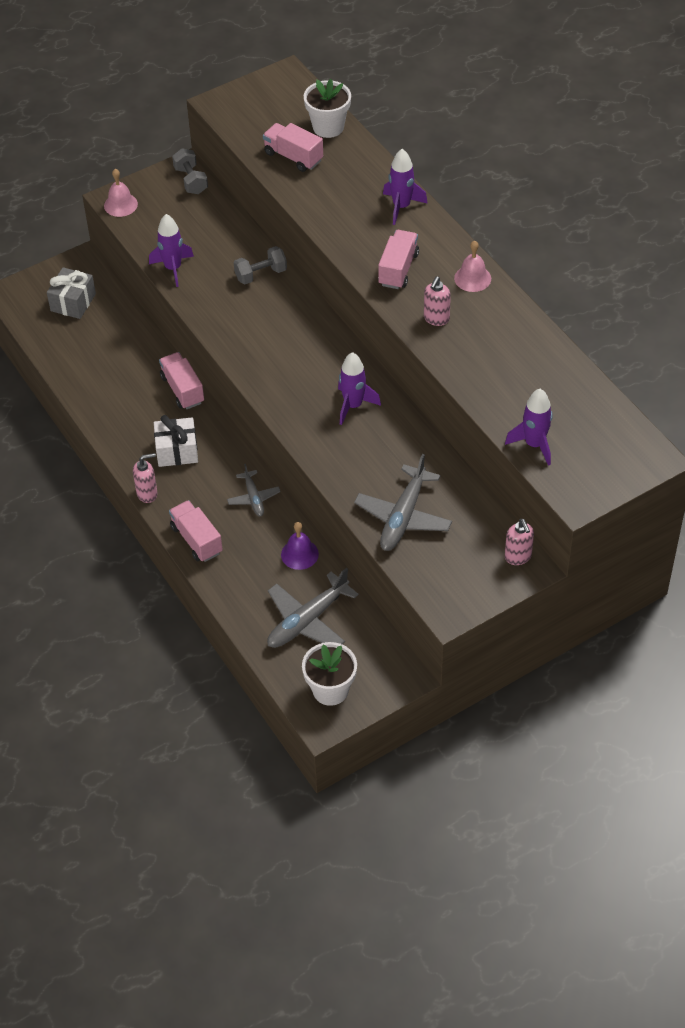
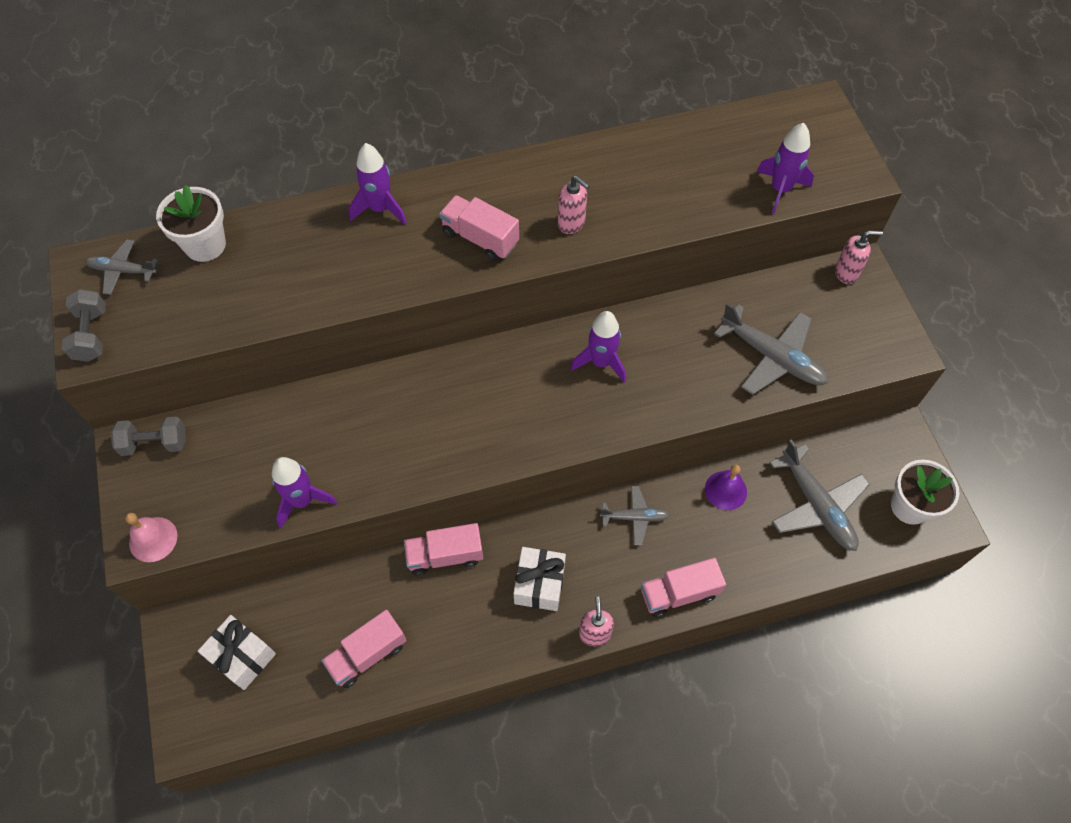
camera: 75 degrees left, 10 degrees up
(73, 302) = (242, 656): grey gift -> white gift
(261, 274) = (358, 404): grey dumbbell -> grey dumbbell (91, 335)
(289, 95) = (123, 271): none -> grey plane
(293, 157) = (238, 294): pink truck -> pink truck (367, 654)
(472, 278) = (522, 175): pink bell -> none

